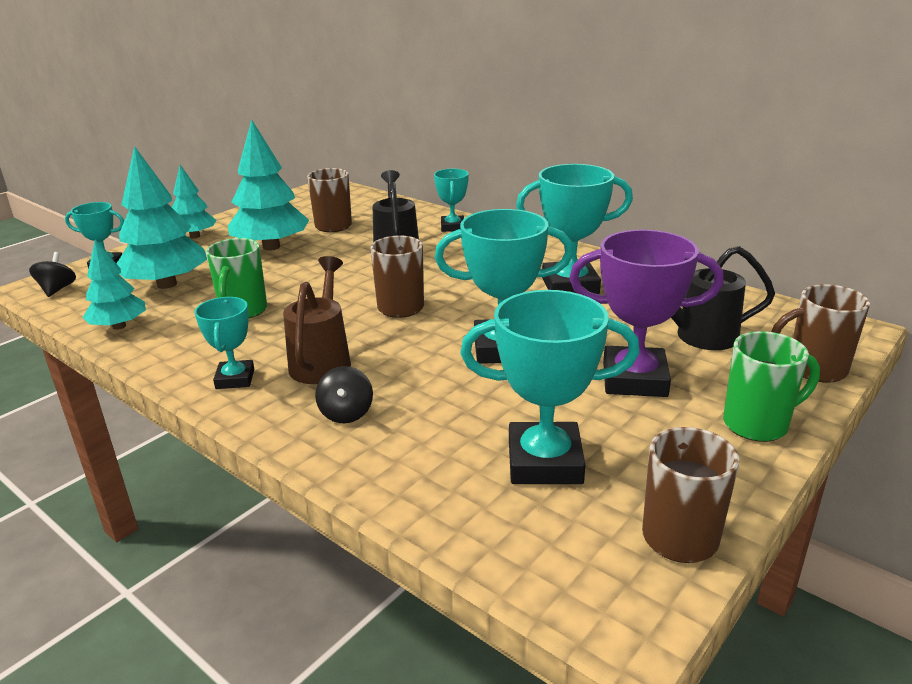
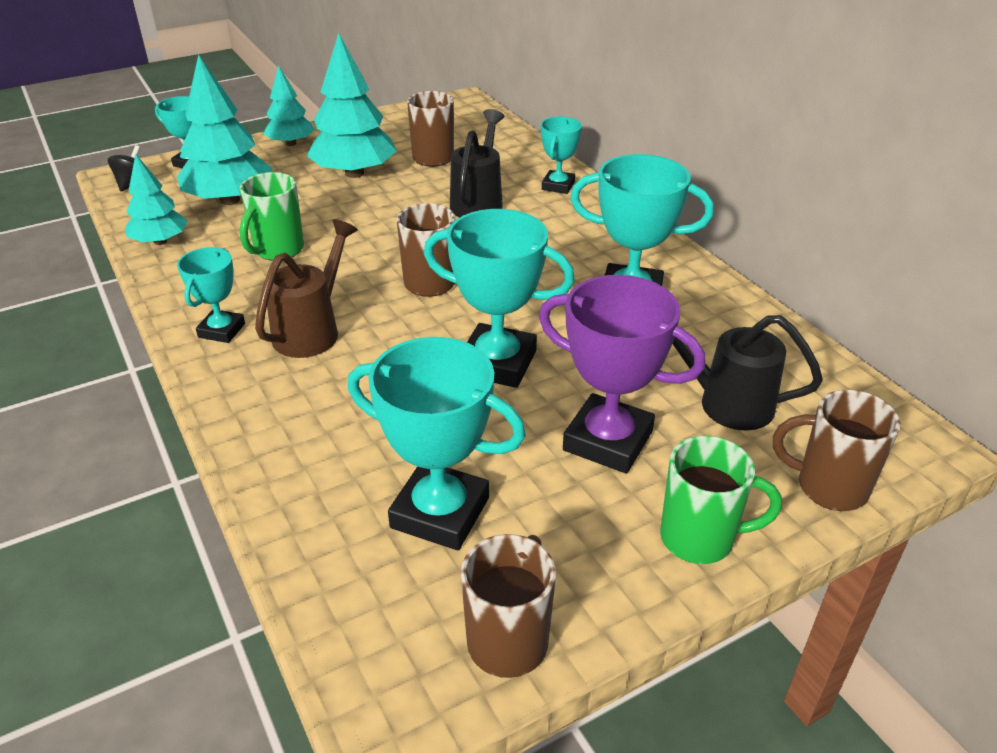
camera: 20 degrees right, 10 degrees up
(346, 413) = (294, 399): black spinning top -> none

